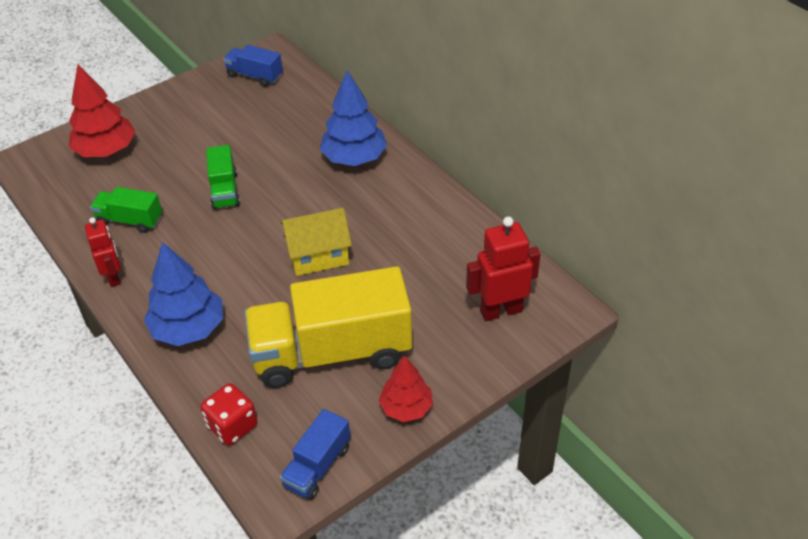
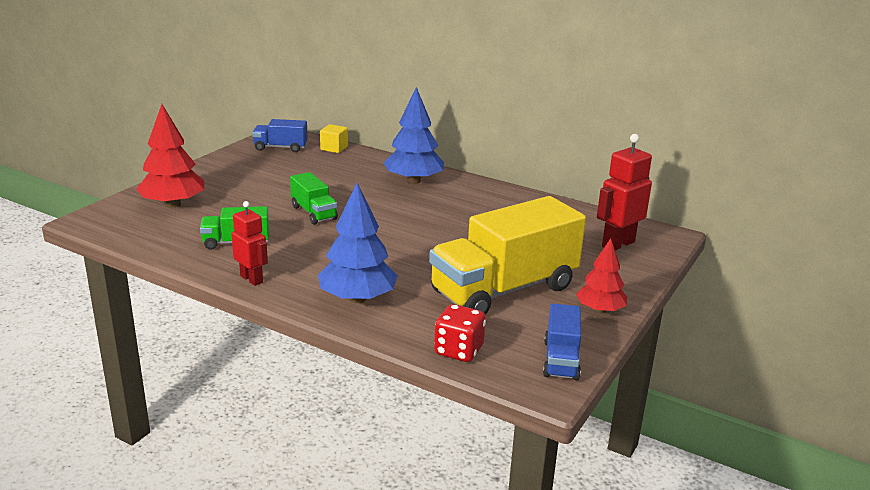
camera: 25 degrees left, 20 degrees down
(307, 86) = (334, 148): none -> yellow cube
(318, 256) = (437, 238): yellow house -> none

